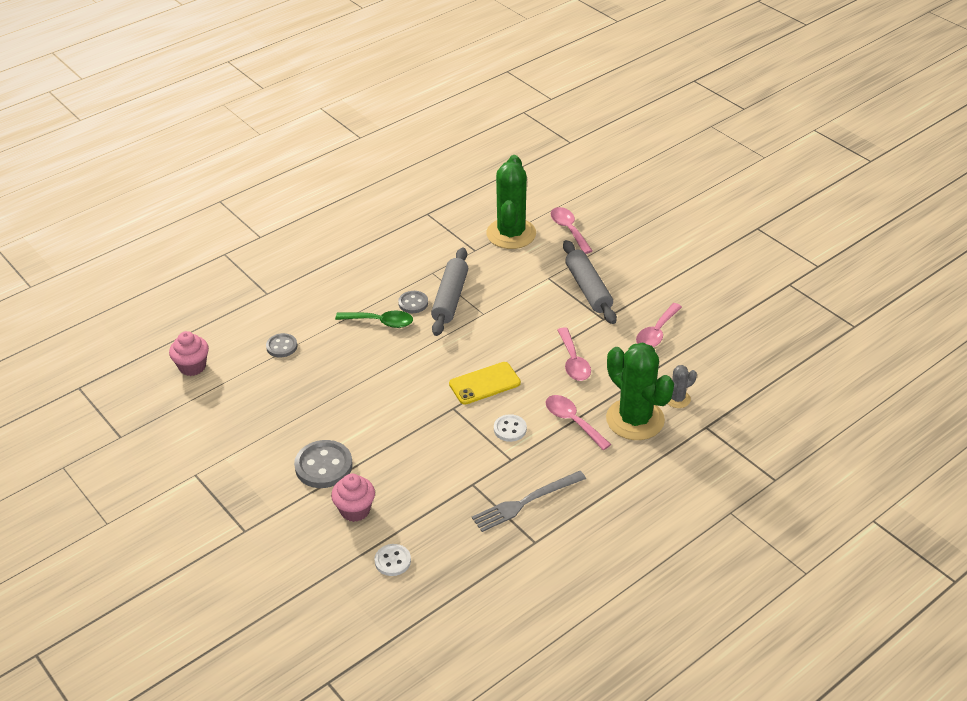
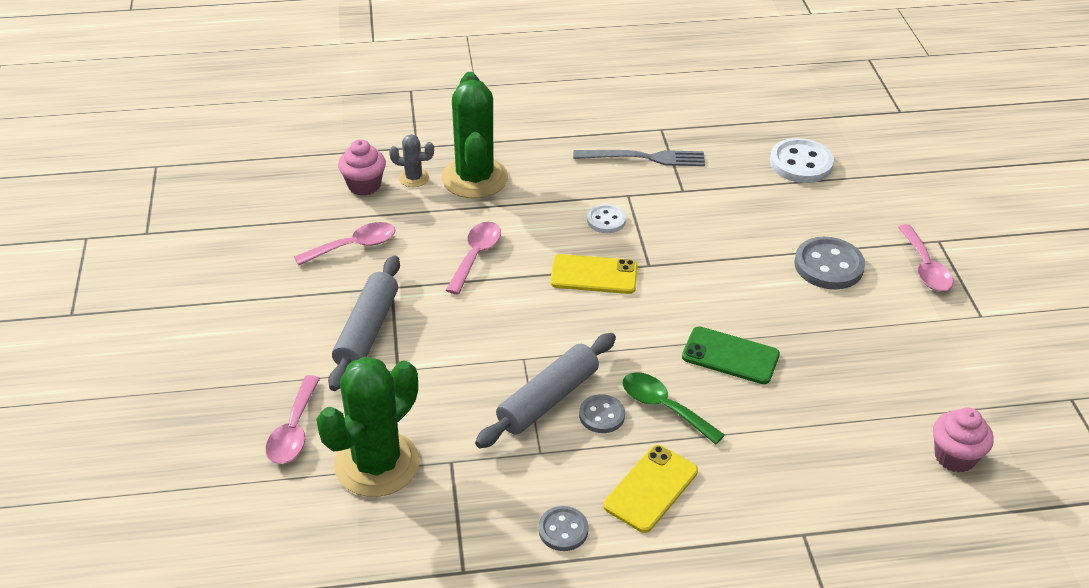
camera: 150 degrees left, 0 degrees up
(281, 346) = (817, 432): grey button -> grey button (563, 530)
(355, 510) = (815, 214): pink cupcake -> pink cupcake (364, 185)
(358, 369) = (730, 356): none -> green phone
(360, 280) = (651, 488): none -> yellow phone
(392, 561) = (801, 163): white button -> white button, size x1.69
(572, 421) = (536, 201): pink spoon -> pink spoon (925, 267)

